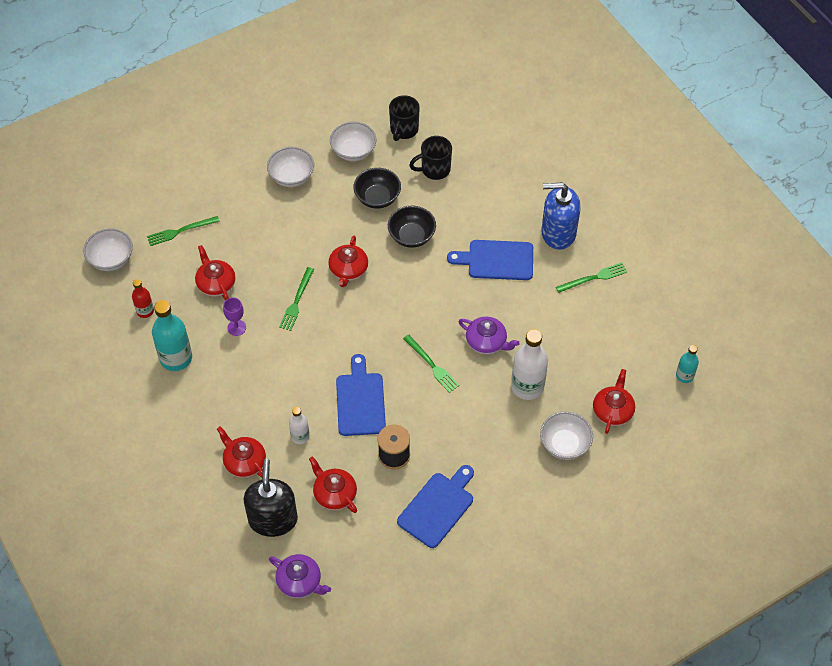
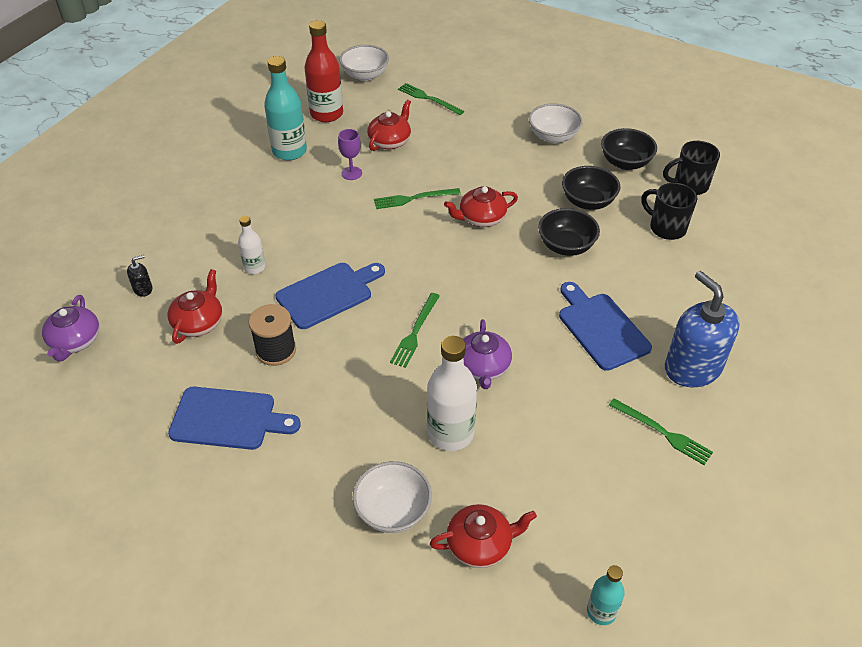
camera: 60 degrees right, 10 degrees down
(145, 311) = (326, 114): red bottle -> red bottle, size x1.81
(244, 462) = (200, 241): red teapot -> none
(273, 519) = (143, 289): black soap dispenser -> black soap dispenser, size x0.41
(353, 151) = (625, 163): white bowl -> black bowl

